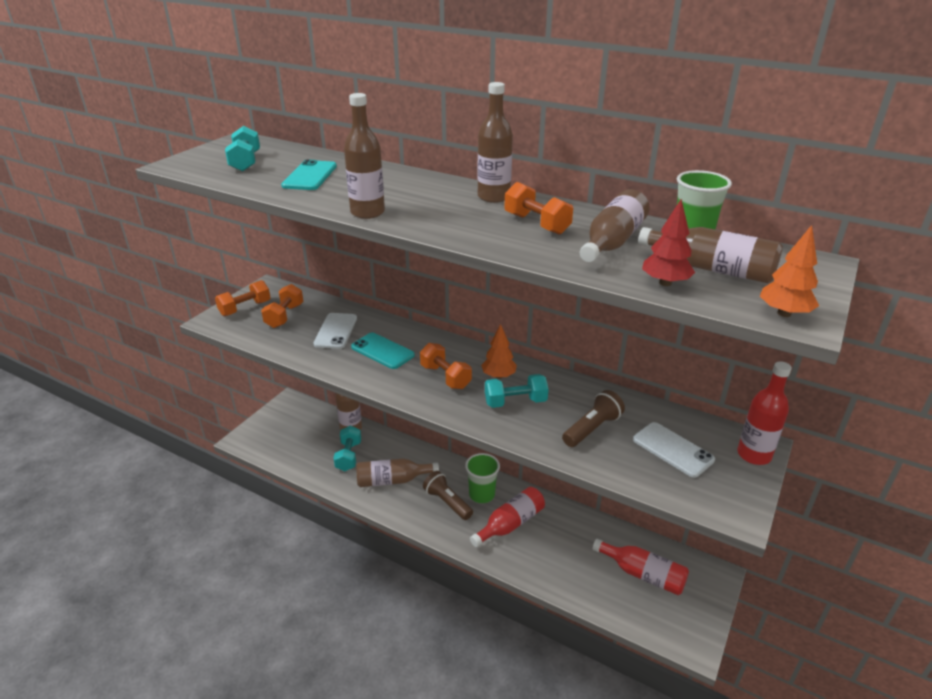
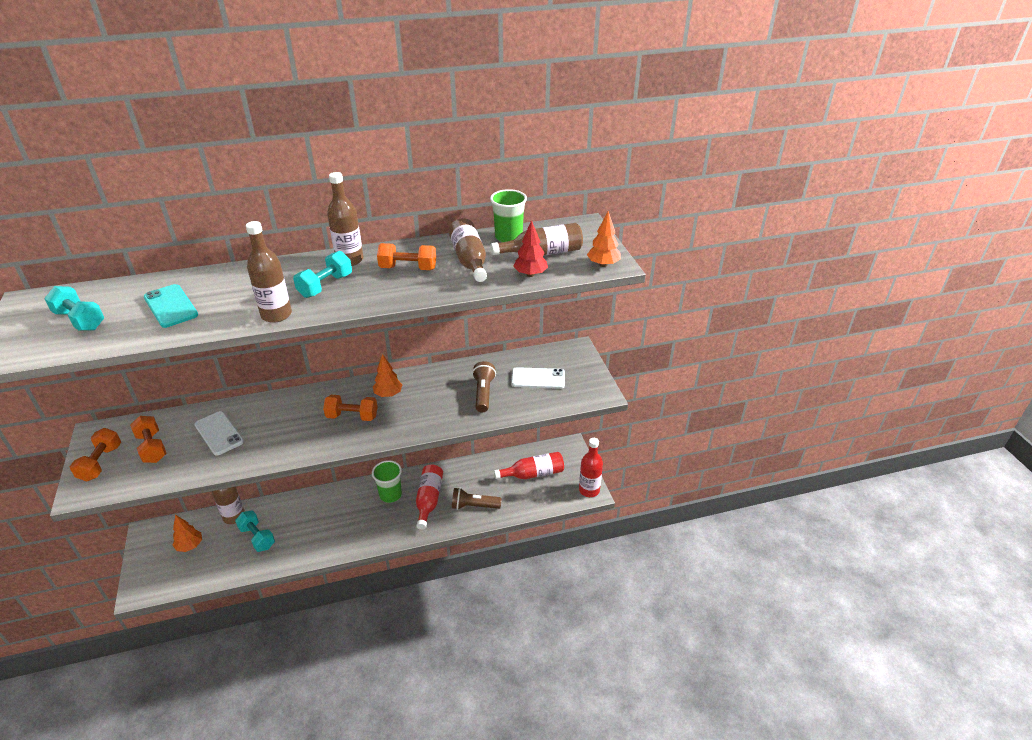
camera: 45 degrees left, 5 degrees up
(302, 430) = (190, 546): none -> orange tree
(382, 351) = (280, 426): turquoise phone -> none
(392, 480) = (314, 530): brown bottle -> none
(447, 502) = (372, 516): brown flashlight -> brown flashlight (474, 506)
(515, 402) = (419, 405): turquoise dumbbell -> turquoise dumbbell (325, 286)
(754, 455) = (579, 356): red bottle -> red bottle (589, 490)

